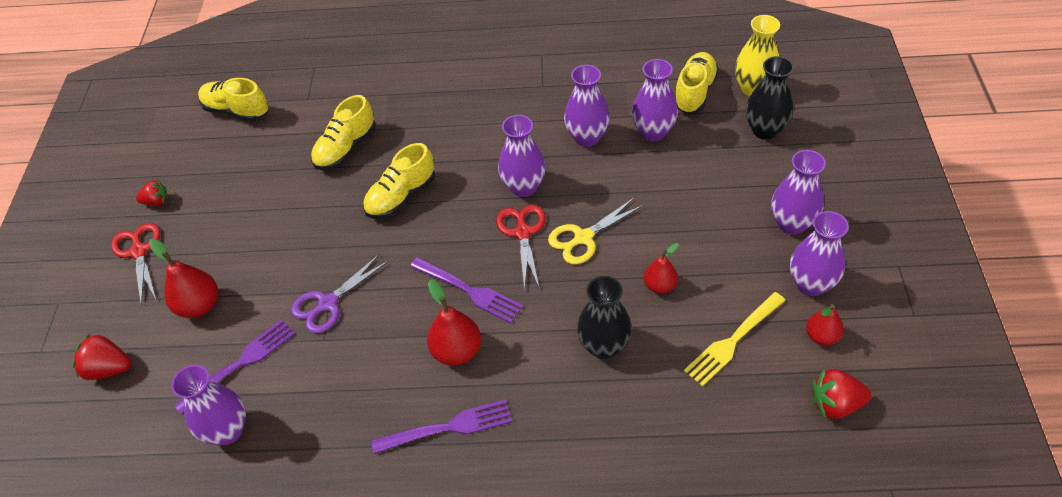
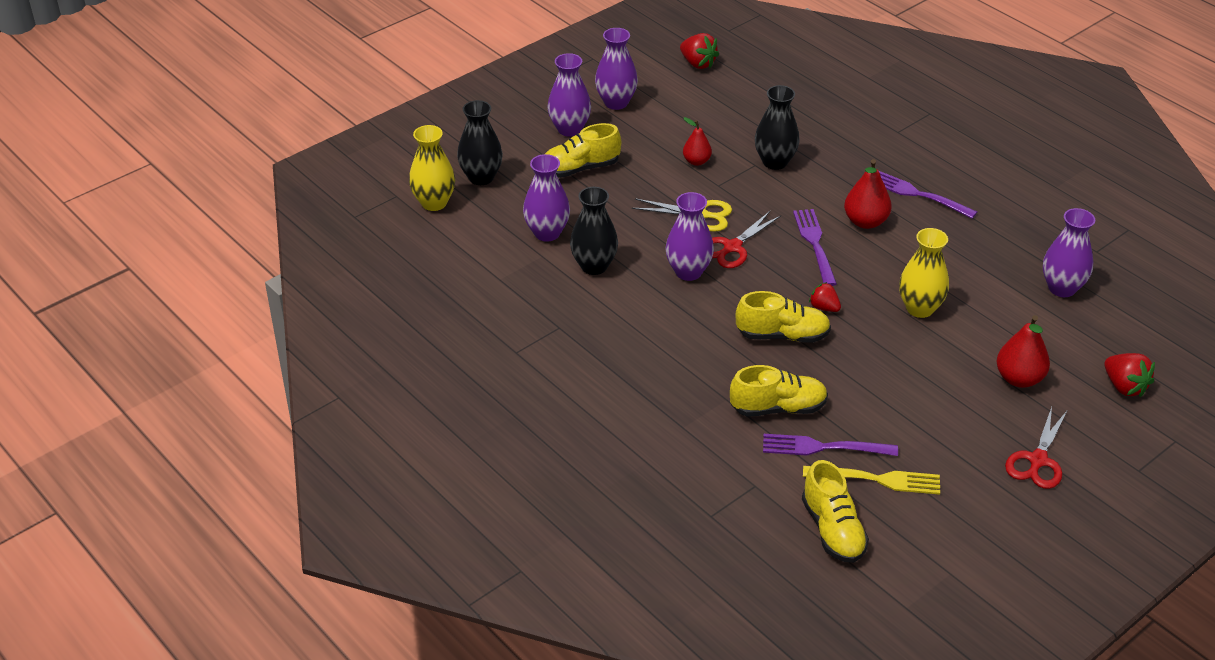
camera: 135 degrees left, 10 degrees down
(157, 202) = (988, 495): red strawberry -> red strawberry (824, 307)
(239, 364) = (1021, 318): purple fork -> purple fork (824, 447)
(328, 303) = (920, 308): purple scissors -> yellow vase
(587, 137) = (594, 266): purple vase -> black vase
(694, 92) = (472, 232): yellow shoe -> yellow shoe (580, 168)
(733, 340) = (701, 114): yellow fork -> yellow fork (876, 479)
(821, 336) = (654, 84): red pear -> none

